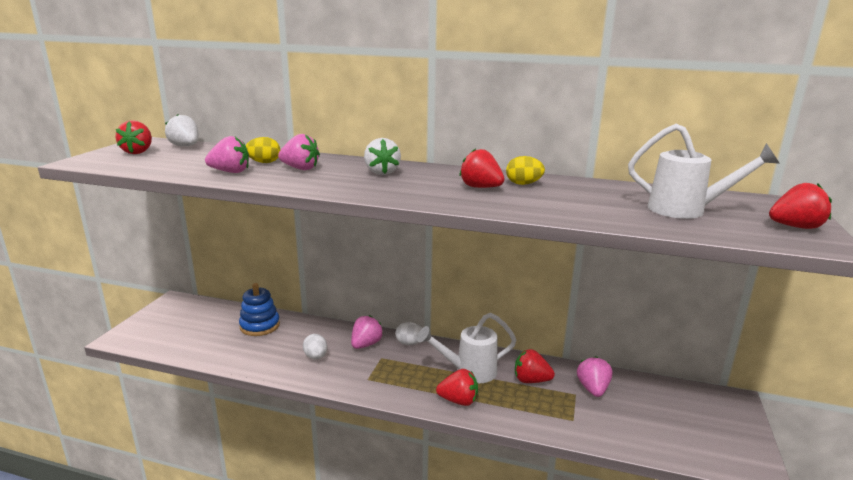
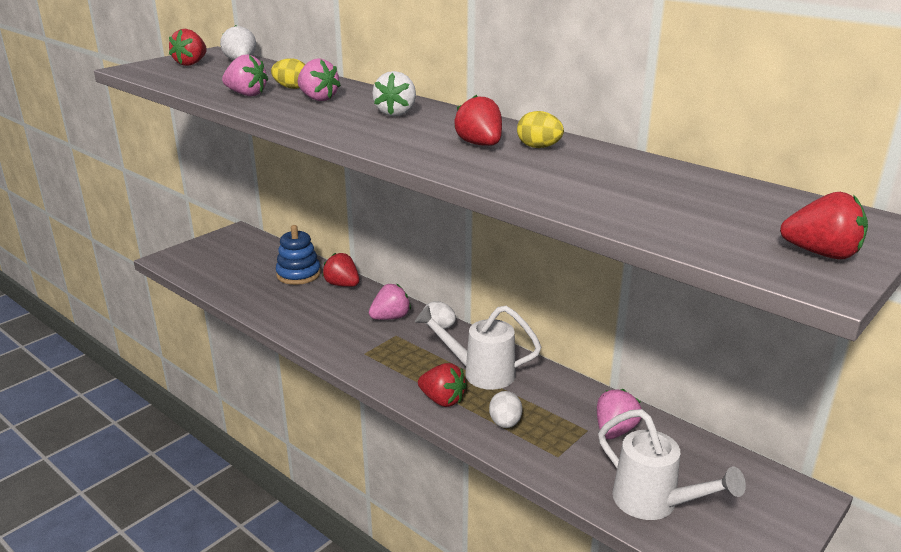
camera: 25 degrees right, 5 degrees up
(316, 357) = (329, 318): white egg -> white egg (505, 423)
(531, 380) = (545, 401): red strawberry -> red strawberry (342, 285)
(687, 210) = (699, 209): white watering can -> white watering can (655, 504)

